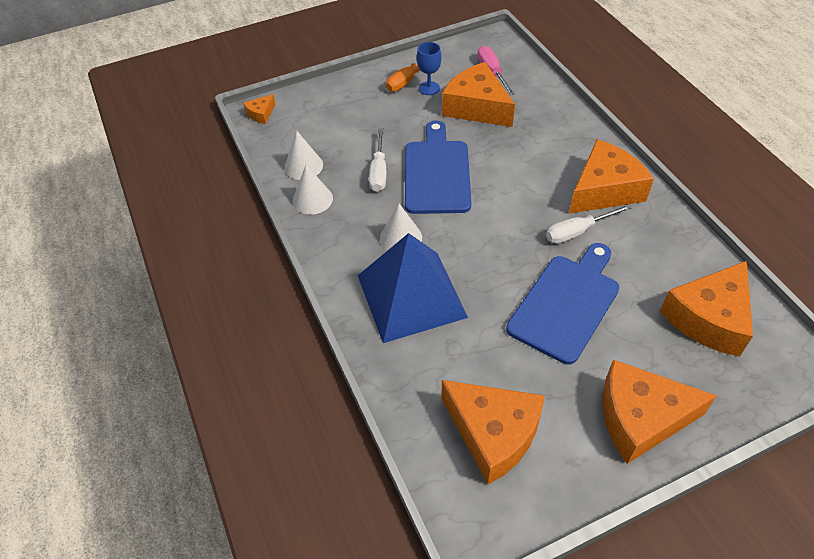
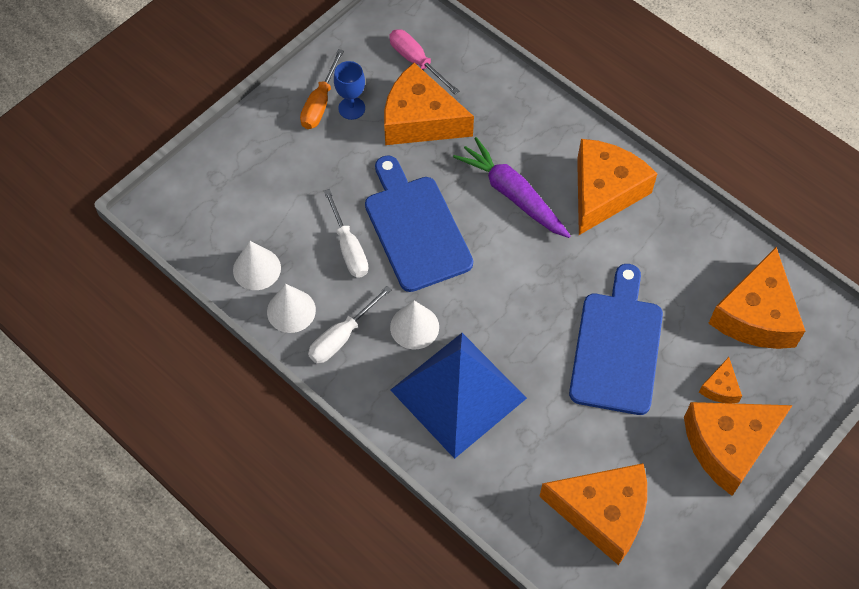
camera: 25 degrees left, 10 degrees up
(261, 114) = (163, 210): orange cheese -> orange cheese (720, 388)
(526, 172) = (513, 195): none -> purple carrot
(577, 232) = (596, 255): white screwdriver -> white screwdriver (342, 337)

